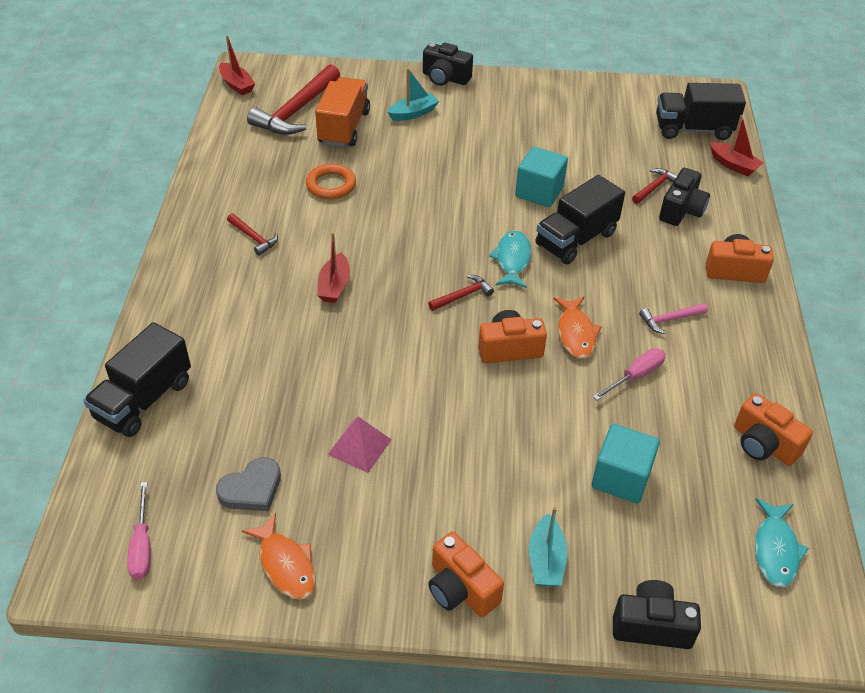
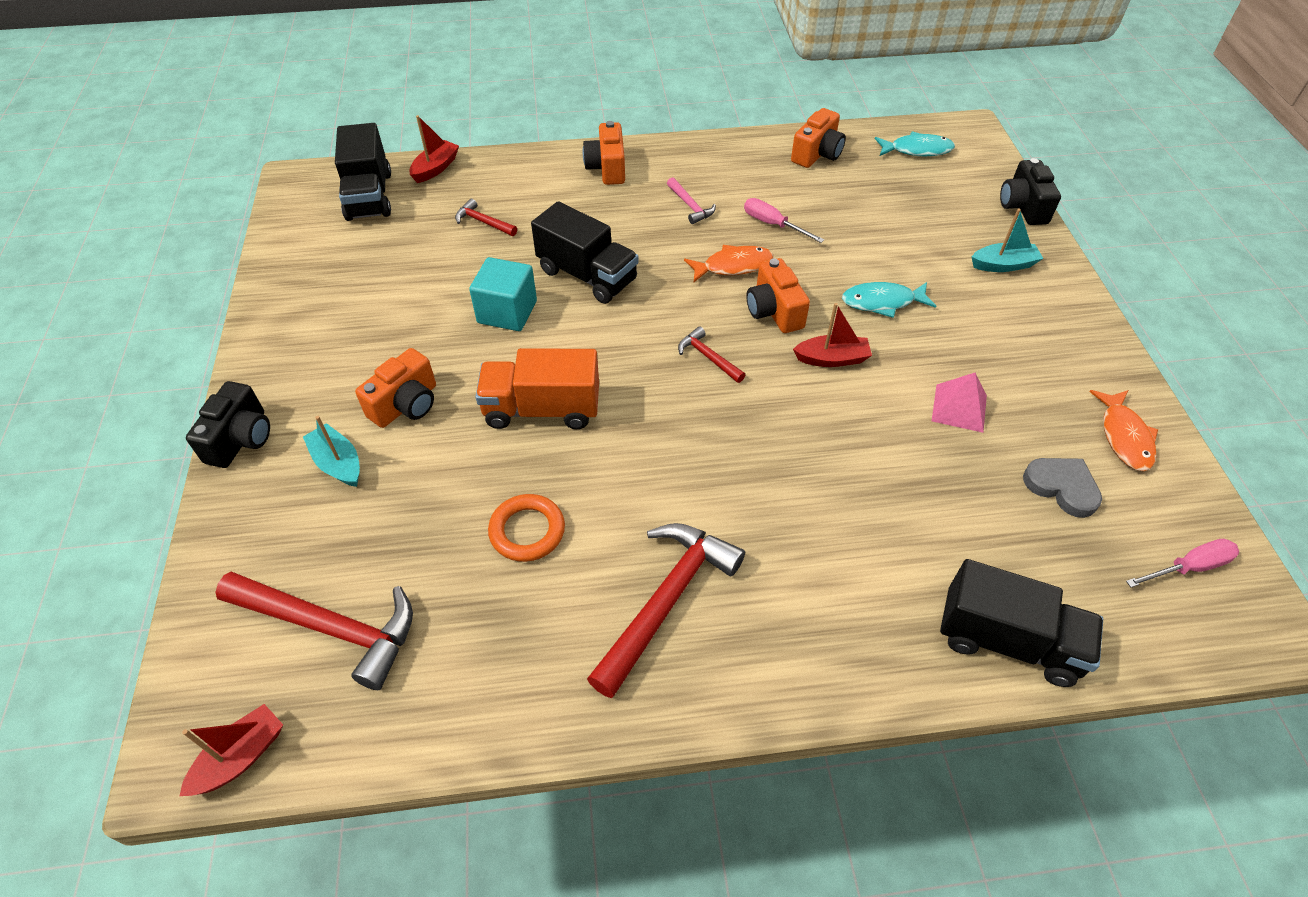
camera: 100 degrees left, 5 degrees up
(254, 238) = (666, 600): red hammer -> red hammer, size x2.08
(285, 564) = (1124, 437): orange fish -> orange fish turned 135 degrees clockwise
(334, 286) = (732, 481): red boat -> red boat (832, 359)
(344, 127) = (379, 546): orange truck -> orange truck (542, 409)
(461, 589) = (1064, 312): orange camera -> orange camera (406, 404)
(512, 260) = (636, 323): turquoise fish -> turquoise fish (882, 302)
(621, 478) = (895, 228): turquoise cube -> none
(681, 210) = (521, 202): black camera -> none

